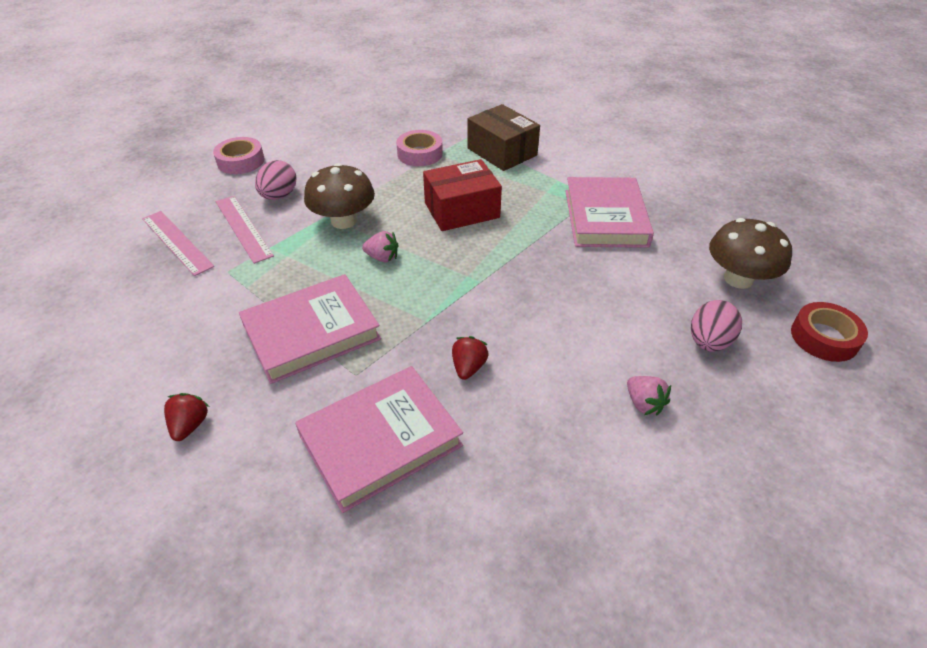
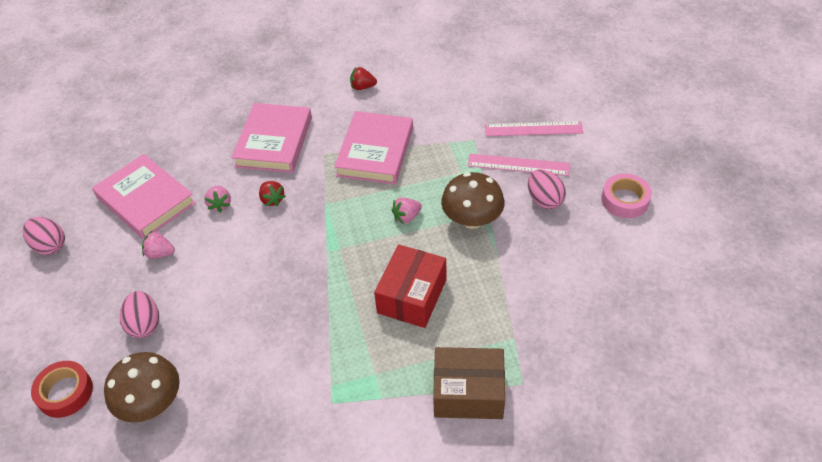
camera: 135 degrees right, 5 degrees up
(190, 425) = (362, 87): red strawberry -> red strawberry turned 135 degrees clockwise
(420, 154) = (526, 325): pink tape -> none
(527, 409) = (220, 204): none -> pink strawberry
(605, 218) = (299, 384): pink book -> pink book (146, 200)
(792, 534) = (50, 246): none -> pink egg

